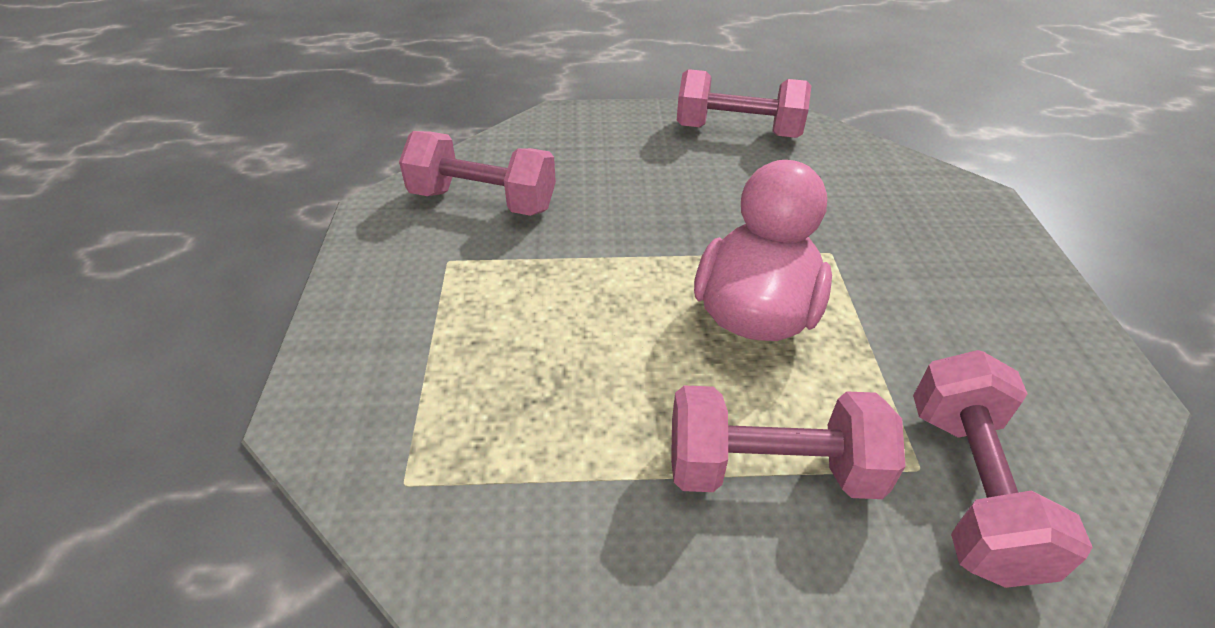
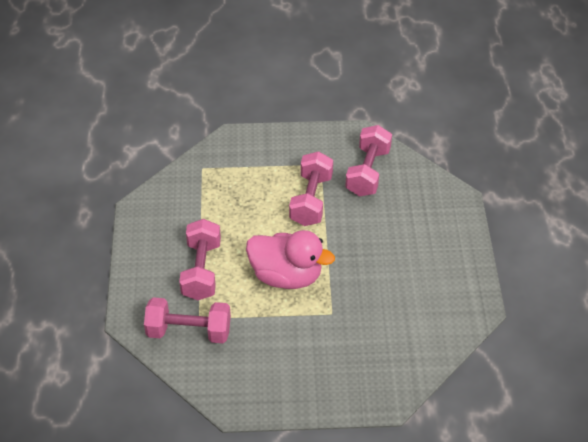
camera: 90 degrees right, 5 degrees up
(738, 131) = (452, 286): pink dumbbell -> pink dumbbell (311, 200)

